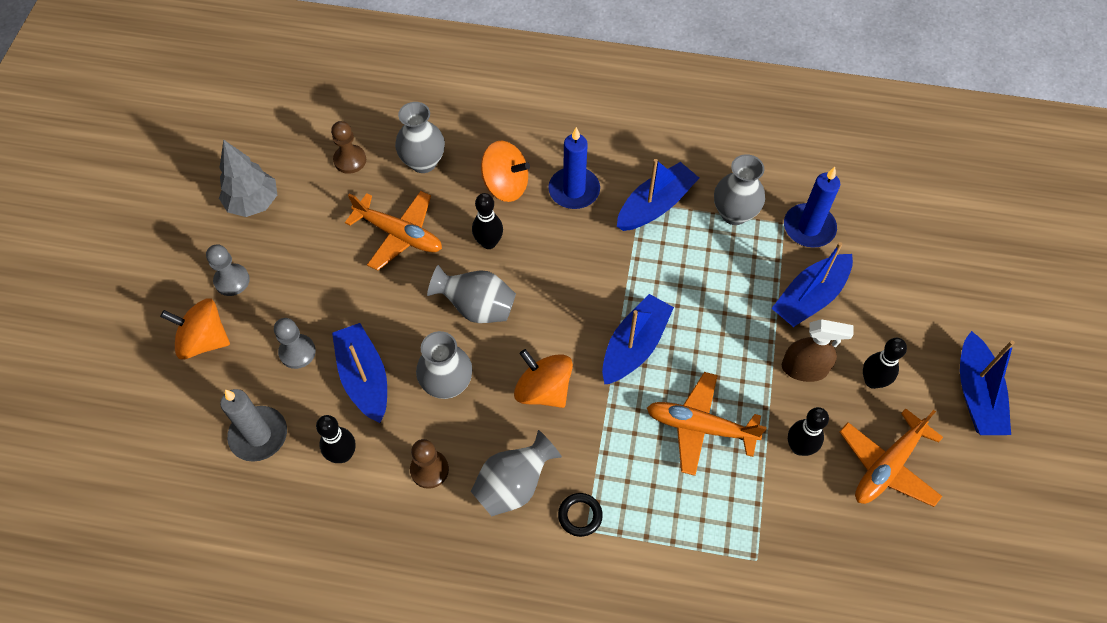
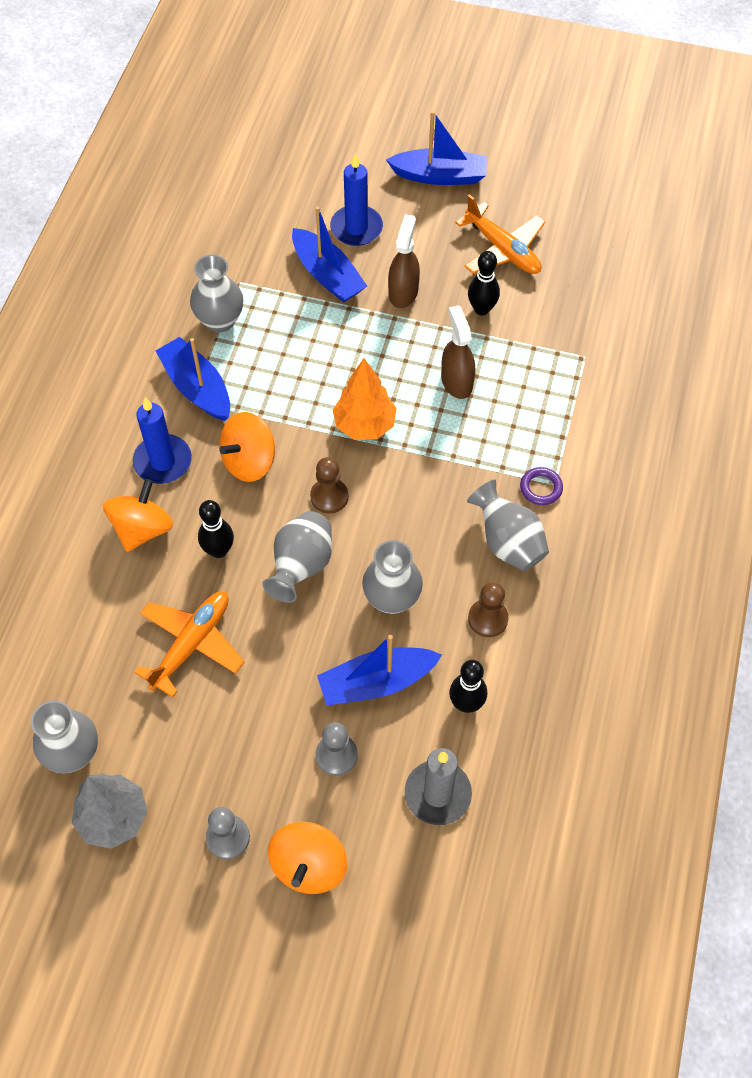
camera: 85 degrees left, 0 degrees up
(350, 160) = (69, 700): brown pawn -> brown pawn (329, 497)
(423, 162) = (90, 615): grey vase -> grey vase (73, 753)
(543, 390) = (406, 509): orange spinning top -> orange spinning top (249, 461)
(580, 516) = (541, 488): black ring -> purple ring
(634, 346) = (364, 425): blue boat -> orange tree
(700, 427) = (456, 381): orange plane -> brown spray bottle
(809, 228) = (248, 262): blue candle -> blue candle (356, 228)
(872, 381) = (420, 244): black bowling pin -> none

